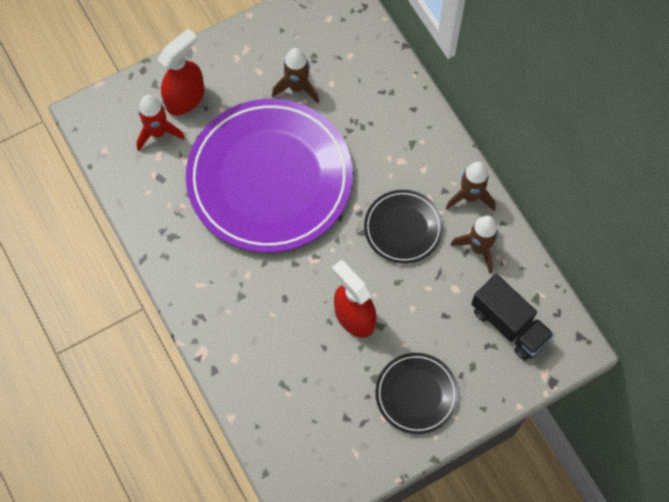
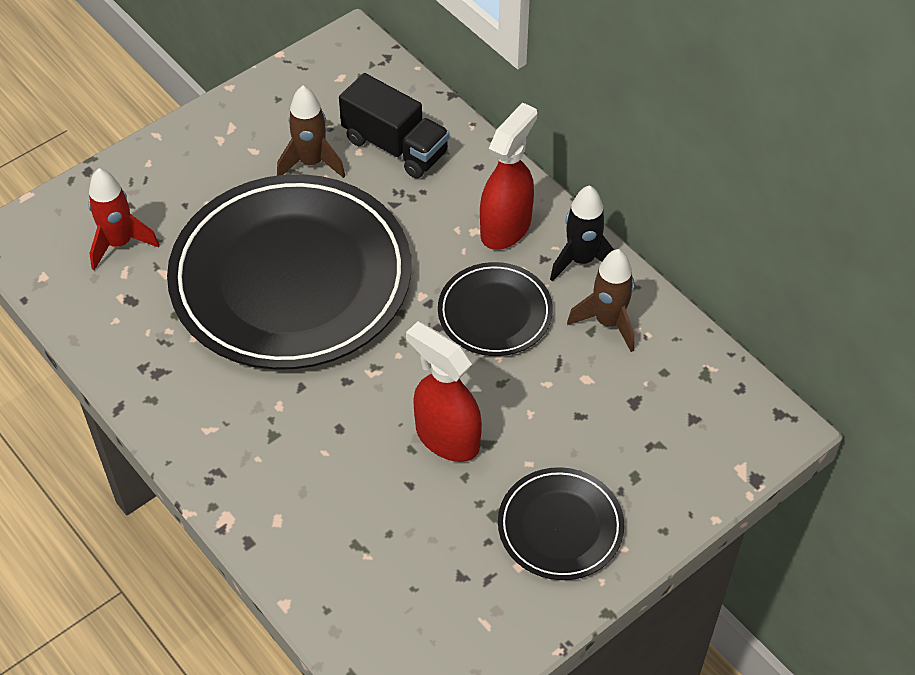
camera: 10 degrees left, 15 degrees down
(185, 98) = (154, 197): red spray bottle -> red spray bottle (506, 227)
(269, 178) = (291, 278): purple plate -> black plate
(470, 196) = (581, 260): brown rocket -> black rocket
(509, 324) = (675, 413): black truck -> black truck (395, 146)

